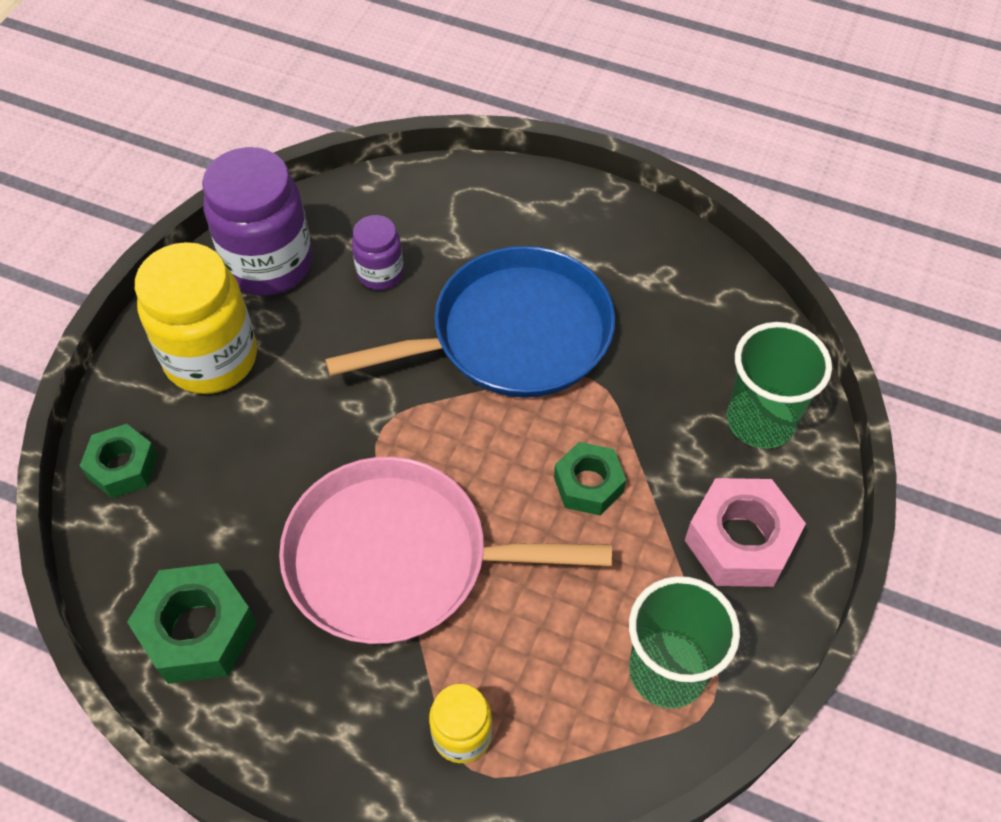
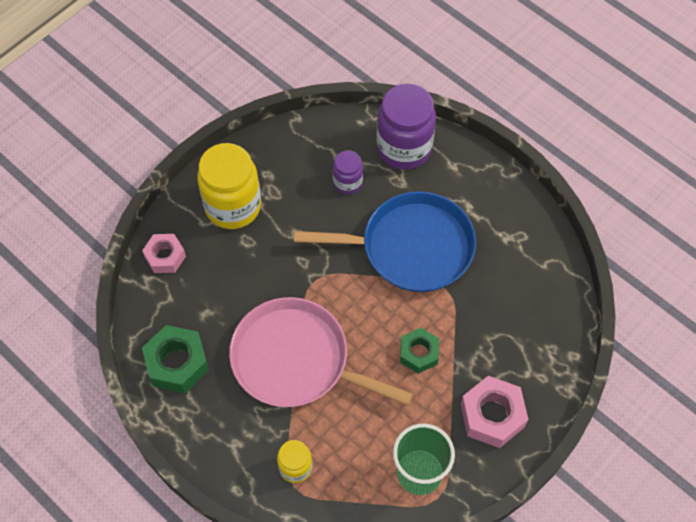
camera: 20 degrees right, 5 degrees up
(123, 467) = (165, 256): green nut -> pink nut
(269, 264) = (284, 156): purple jar -> purple jar (404, 148)
(760, 421) = (536, 349): green cup -> none

